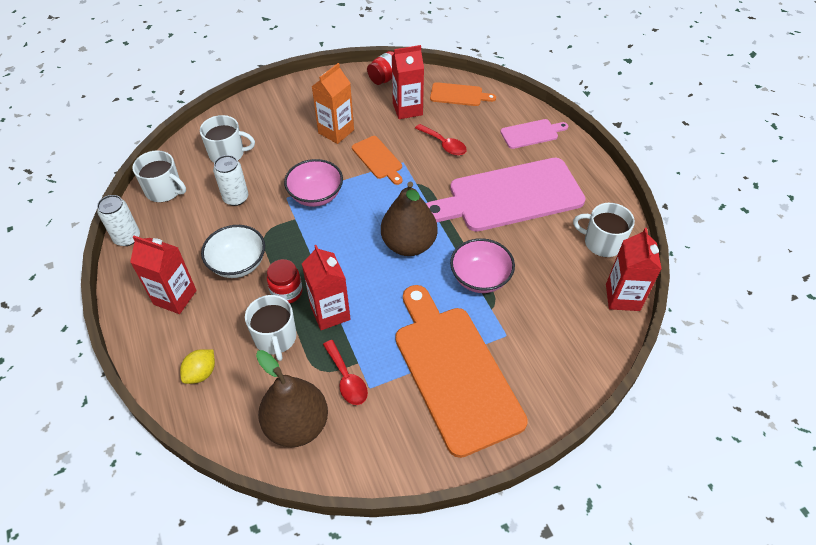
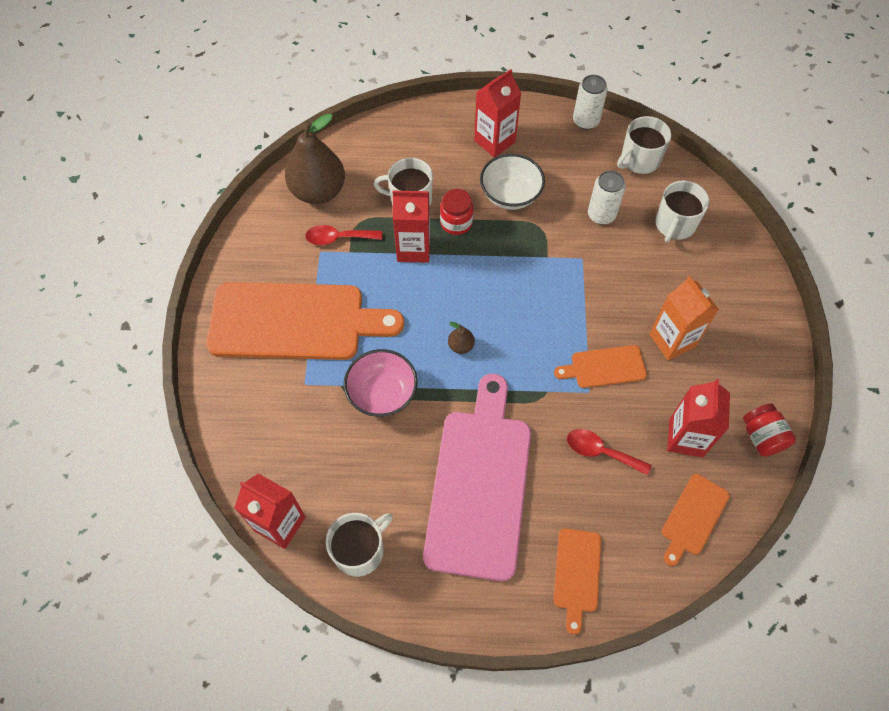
camera: 115 degrees right, 10 degrees up
(201, 373) = (404, 142): yellow lemon -> none
(316, 195) = (572, 285): pink bowl -> none
(408, 244) = (461, 346): brown pear -> brown pear, size x0.41
(444, 144) = (600, 451): red spoon -> red spoon turned 45 degrees clockwise
(531, 133) = (577, 574): pink cutting board -> orange cutting board

